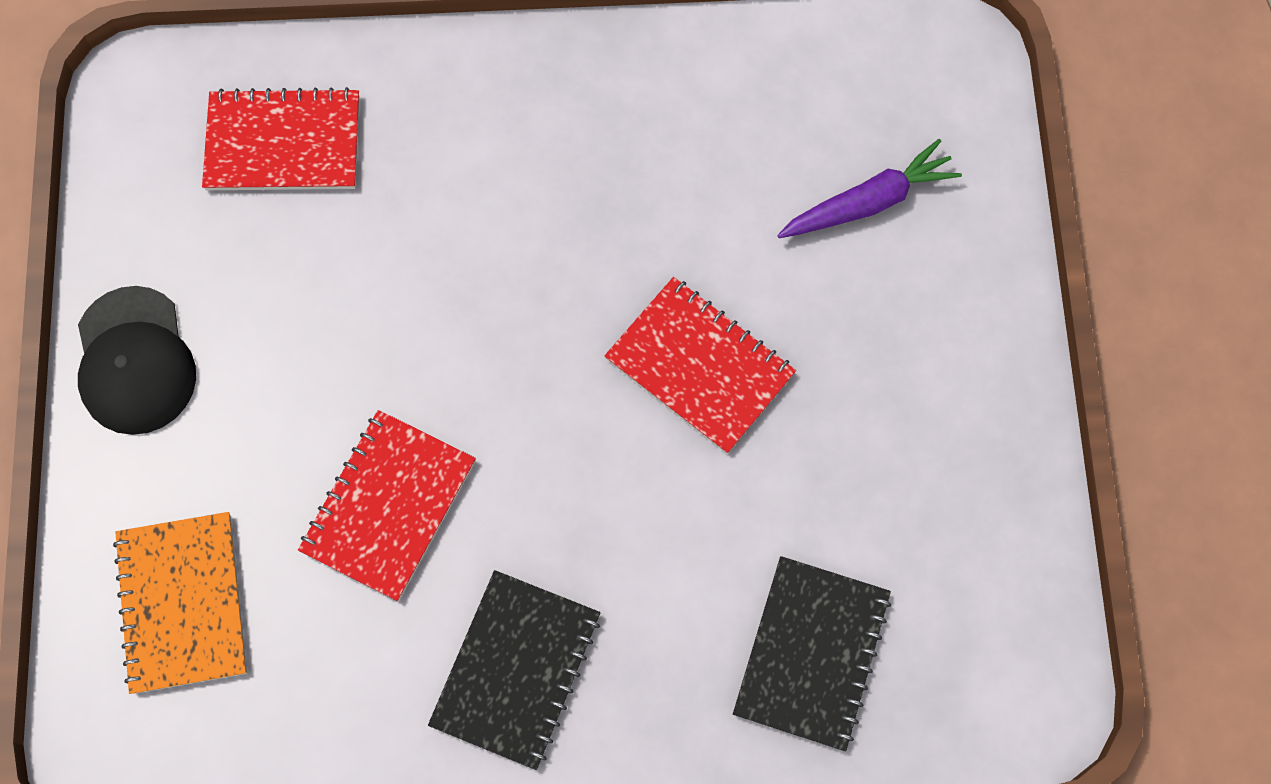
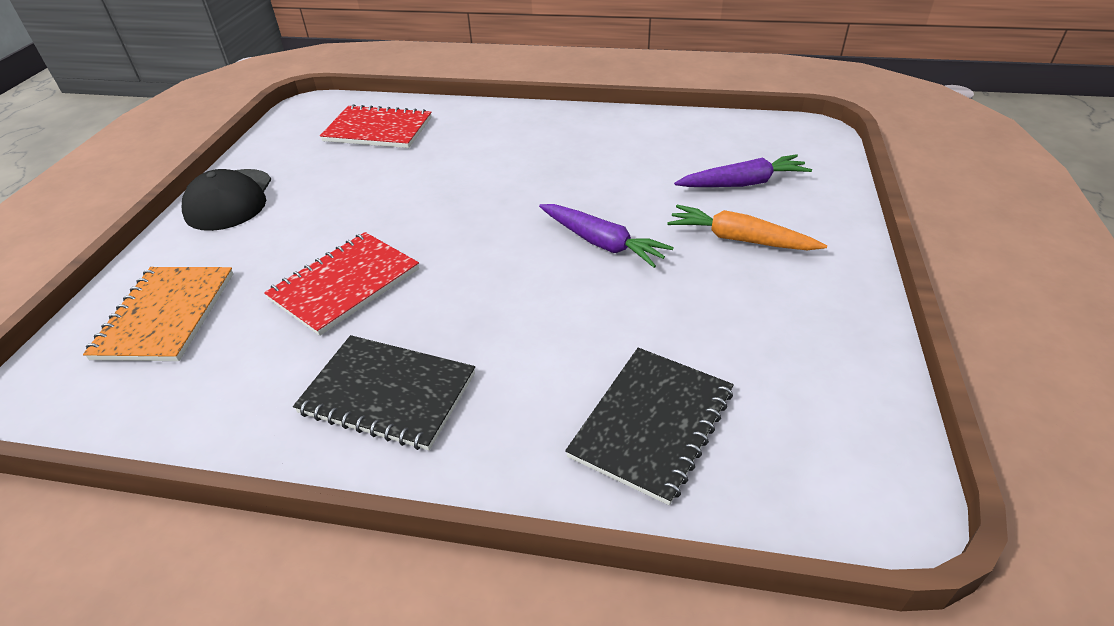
camera: 15 degrees right, 30 degrees down
(516, 670) = (388, 393): black notebook -> black notebook turned 75 degrees clockwise
(699, 366) = (602, 243): red notebook -> purple carrot
(874, 329) = (739, 239): none -> orange carrot

